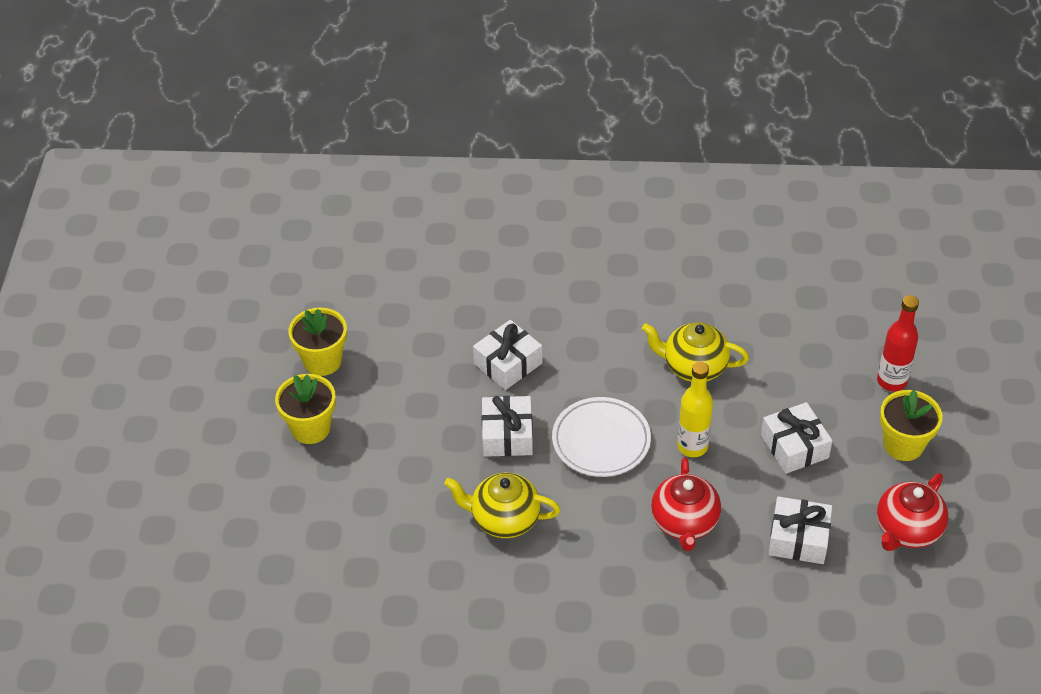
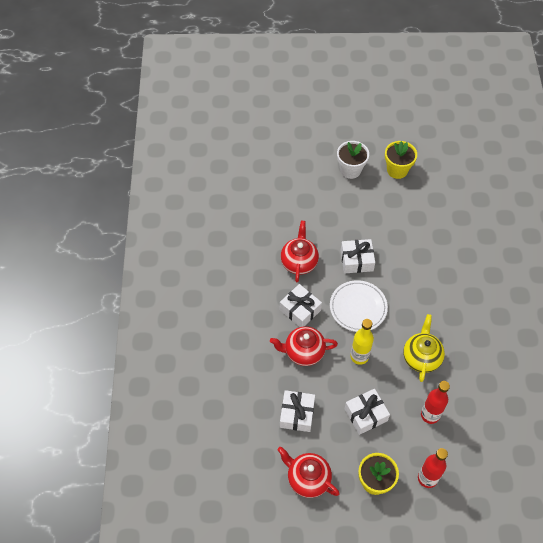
camera: 85 degrees right, 10 degrees up
(310, 428) = (350, 170): yellow flower pot -> white flower pot
(504, 519) = (299, 262): yellow teapot -> red teapot
(508, 363) = (409, 258): white gift -> white gift (300, 310)
(791, 367) = (430, 415): none -> red bottle

